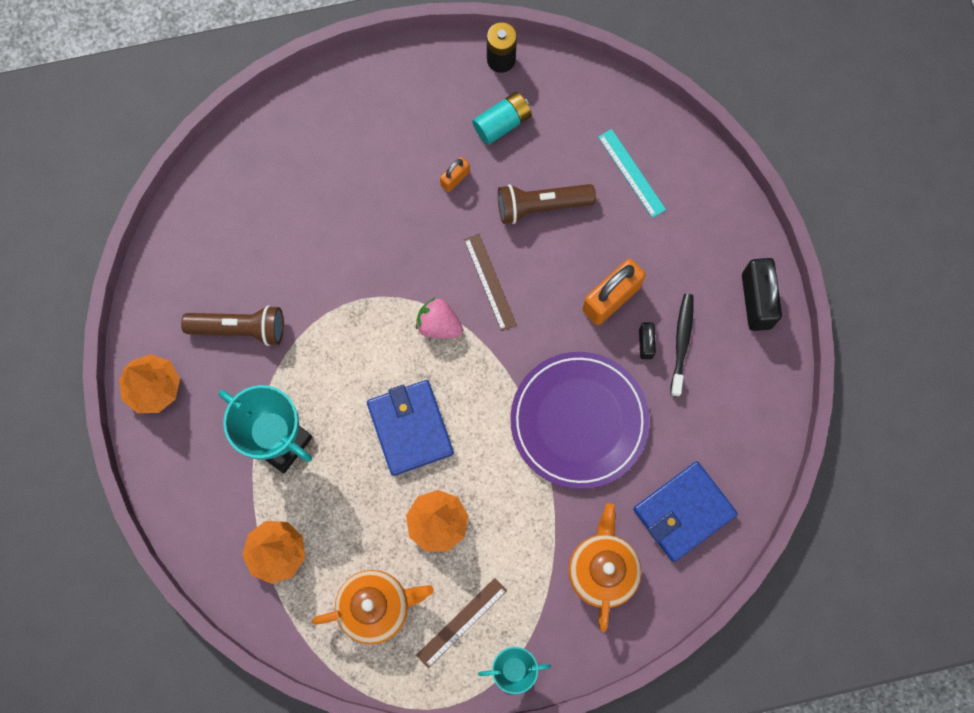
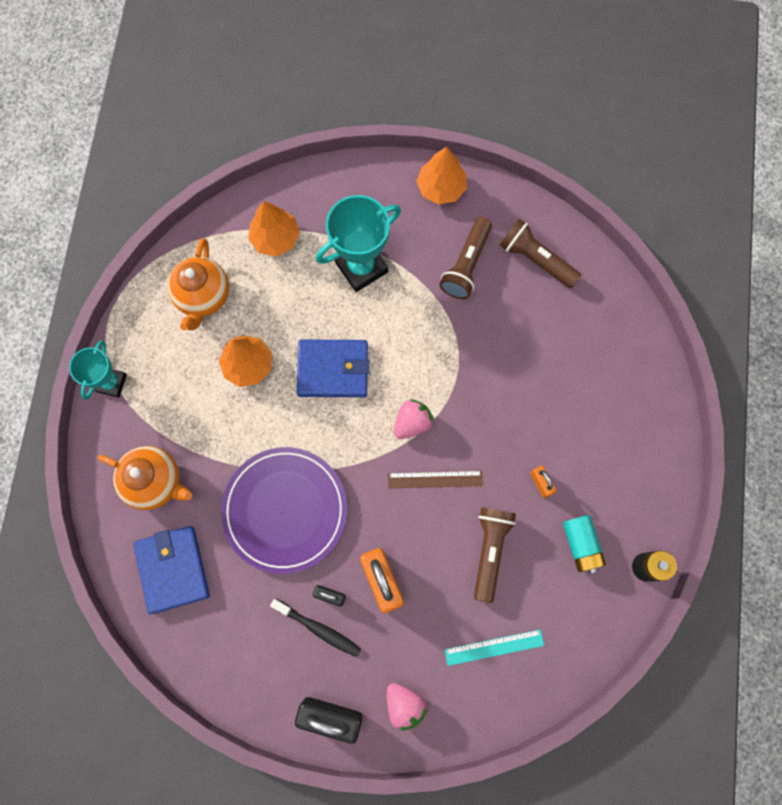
camera: 110 degrees right, 0 degrees up
(209, 257) = (536, 259): none -> brown flashlight
(461, 622) = (164, 356): brown ruler -> none
(717, 237) = (404, 704): none -> pink strawberry

